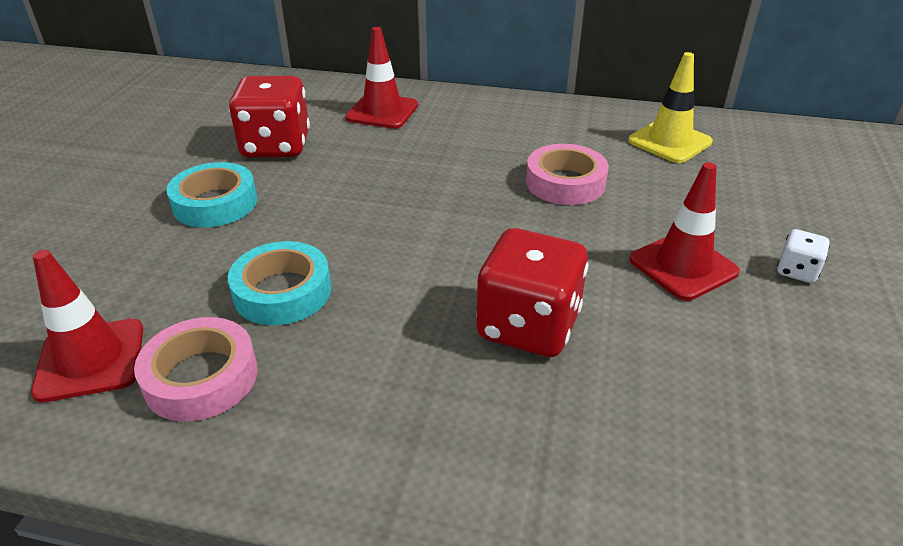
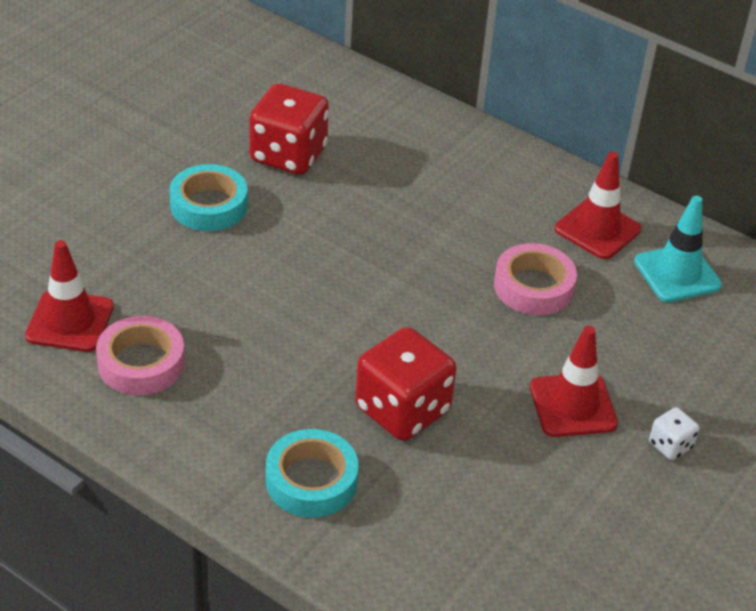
camera: 20 degrees right, 5 degrees up
(282, 292) = (228, 313): turquoise tape -> turquoise tape (311, 480)
(382, 112) = (411, 142): red traffic cone -> red traffic cone (597, 229)
(669, 141) = (677, 273): yellow traffic cone -> turquoise traffic cone

